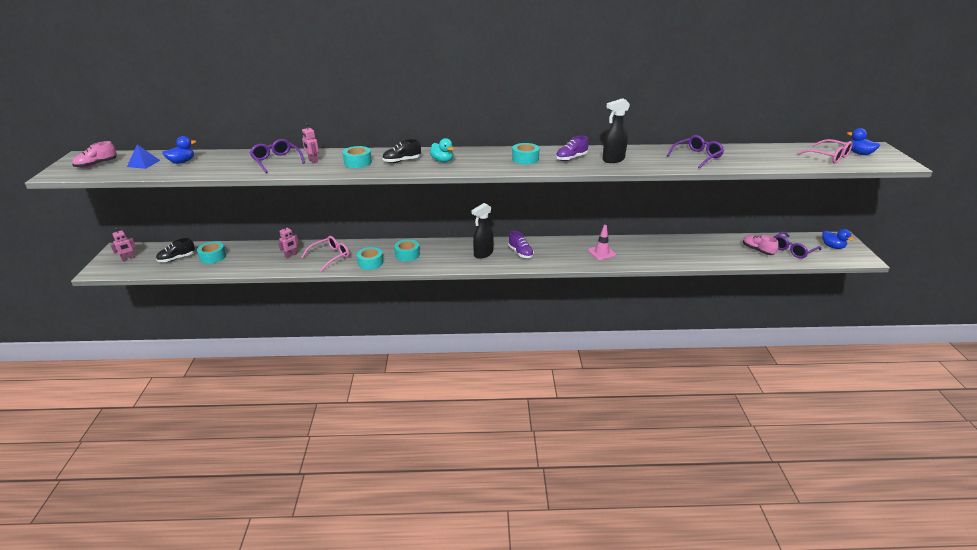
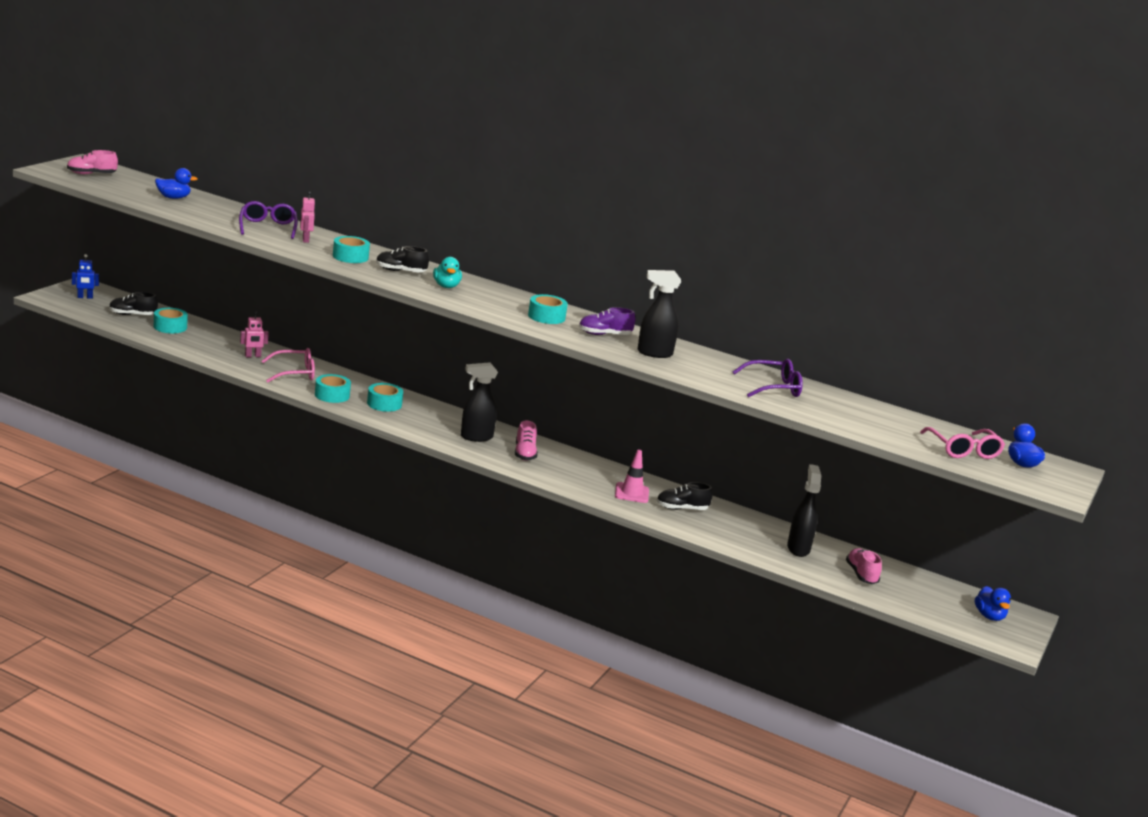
camera: 25 degrees right, 10 degrees down
(128, 258) = (85, 297): pink robot -> blue robot
(143, 163) = (135, 187): blue pyramid -> none
(520, 253) = (524, 454): purple shoe -> pink shoe
(635, 251) = (681, 509): none -> black shoe
(713, 248) = (798, 548): none -> black spray bottle
(792, 250) = (917, 595): purple glasses -> none

